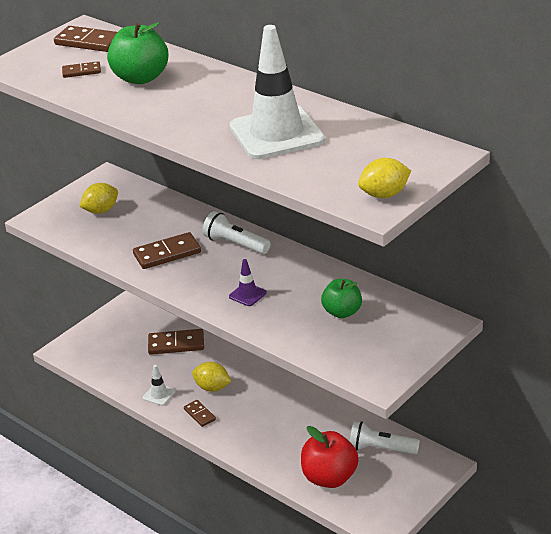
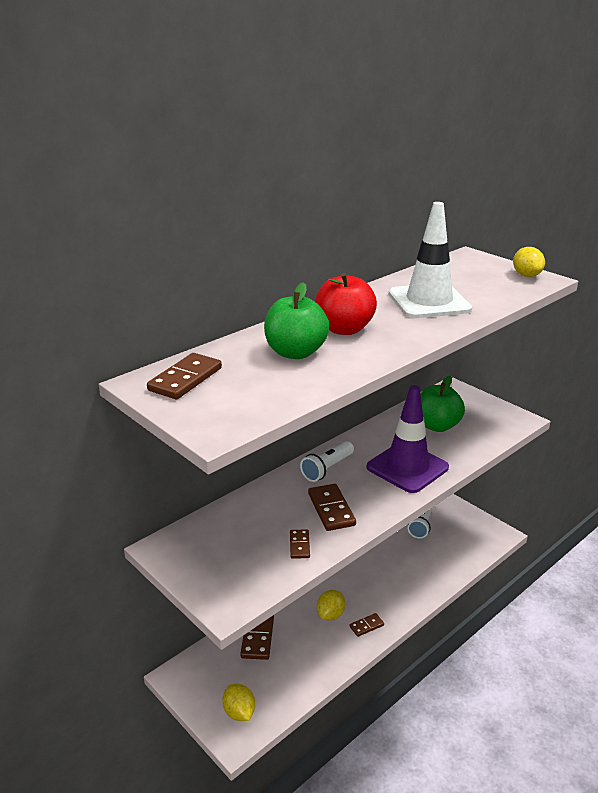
camera: 85 degrees left, 5 degrees down
(81, 71) = (261, 384): brown domino -> brown domino (299, 545)
(101, 210) = (232, 553): yellow lemon -> yellow lemon (239, 712)
(159, 395) = (332, 654): white traffic cone -> none
(247, 295) = (407, 467): purple traffic cone -> purple traffic cone, size x2.47
(329, 478) = (452, 554): red apple -> red apple (344, 329)
(342, 312) = (437, 426): green apple -> green apple, size x1.51

